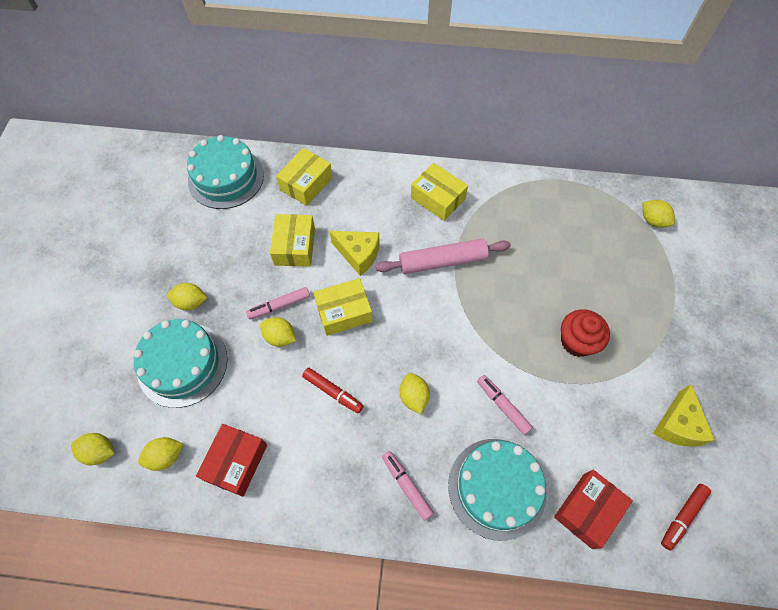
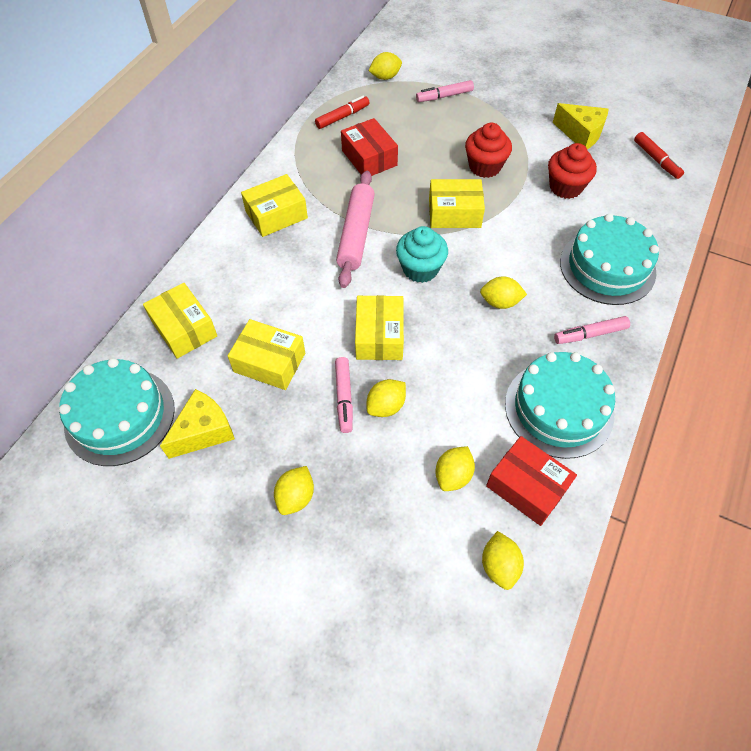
camera: 70 degrees left, 5 degrees down
(99, 452) = (471, 651): yellow lemon -> yellow lemon (453, 475)
(182, 364) = (381, 523): turquoise cake -> turquoise cake (559, 408)
(333, 392) = (472, 371): red marker -> red marker (342, 117)
(358, 255) = (312, 303): yellow cheese -> yellow cheese (204, 431)
(425, 322) = (420, 269): none -> turquoise cupcake
(503, 331) = (454, 213): none -> yellow box
(503, 406) = (530, 237): pink marker -> pink marker (444, 96)
(587, 510) = (640, 213): red box -> red box (369, 158)
(588, 425) = (565, 187): none -> red cupcake

